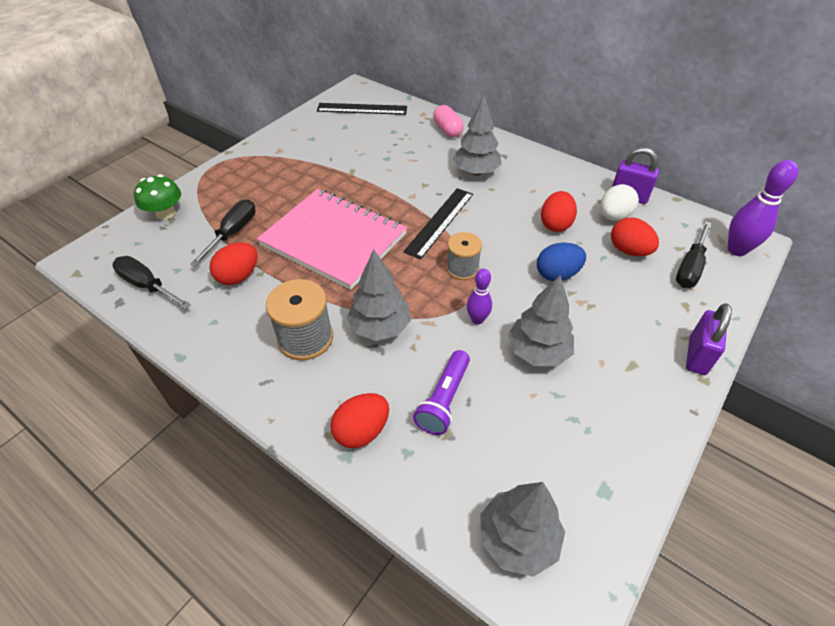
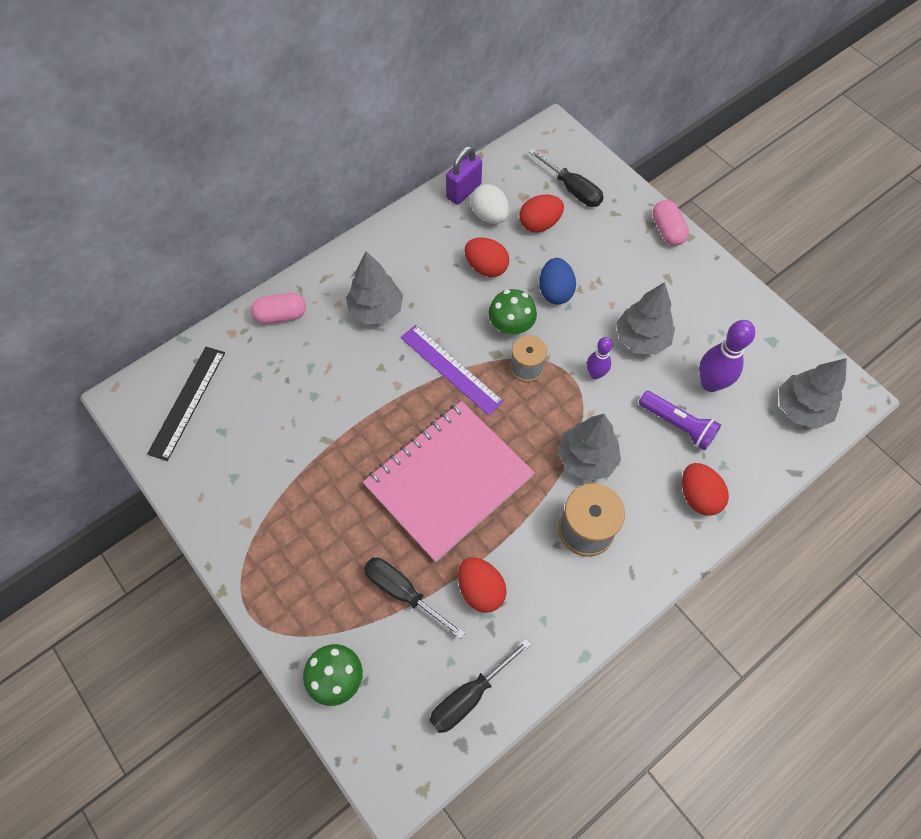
camera: 75 degrees left, 15 degrees up
(439, 222) = (450, 369): black ruler -> purple ruler
(502, 251) = (511, 325): none -> green mushroom
(697, 356) = (667, 231): purple padlock -> pink capsule
(736, 250) = (560, 146): purple bowling pin -> purple bowling pin (710, 383)

